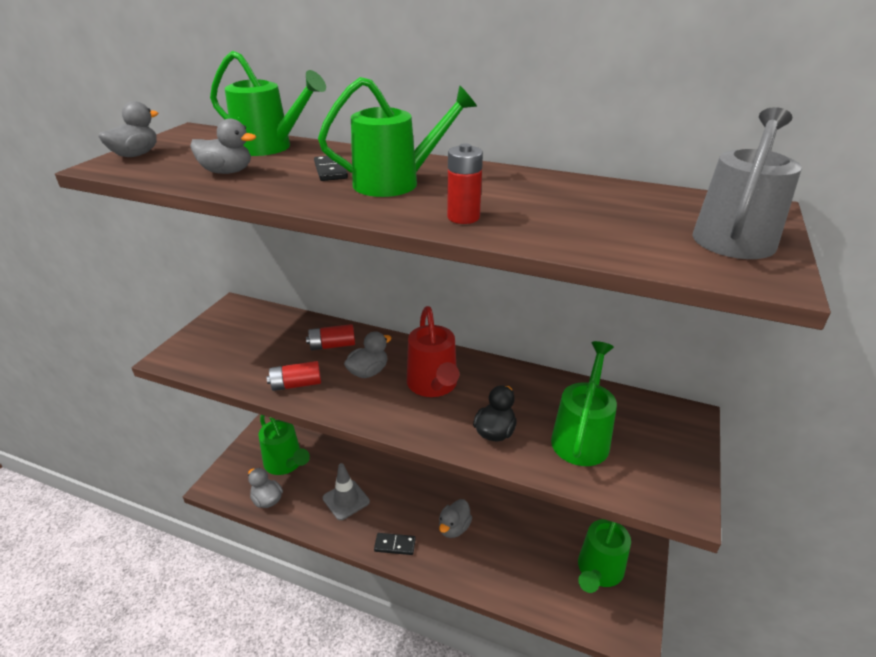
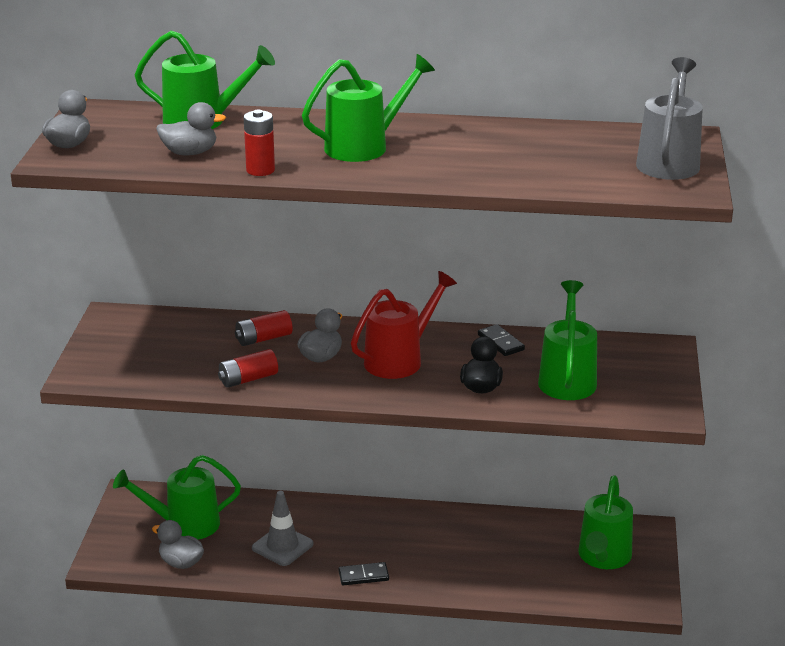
camera: 15 degrees left, 5 degrees down
(286, 464) = (184, 525): green watering can -> green watering can turned 135 degrees clockwise
(330, 171) = (291, 140): black domino -> black domino (500, 342)
(433, 386) = (400, 359): red watering can -> red watering can turned 105 degrees counterclockwise
(454, 528) = (427, 549): grey duck -> none
(463, 217) = (446, 171): red battery -> red battery (260, 170)

